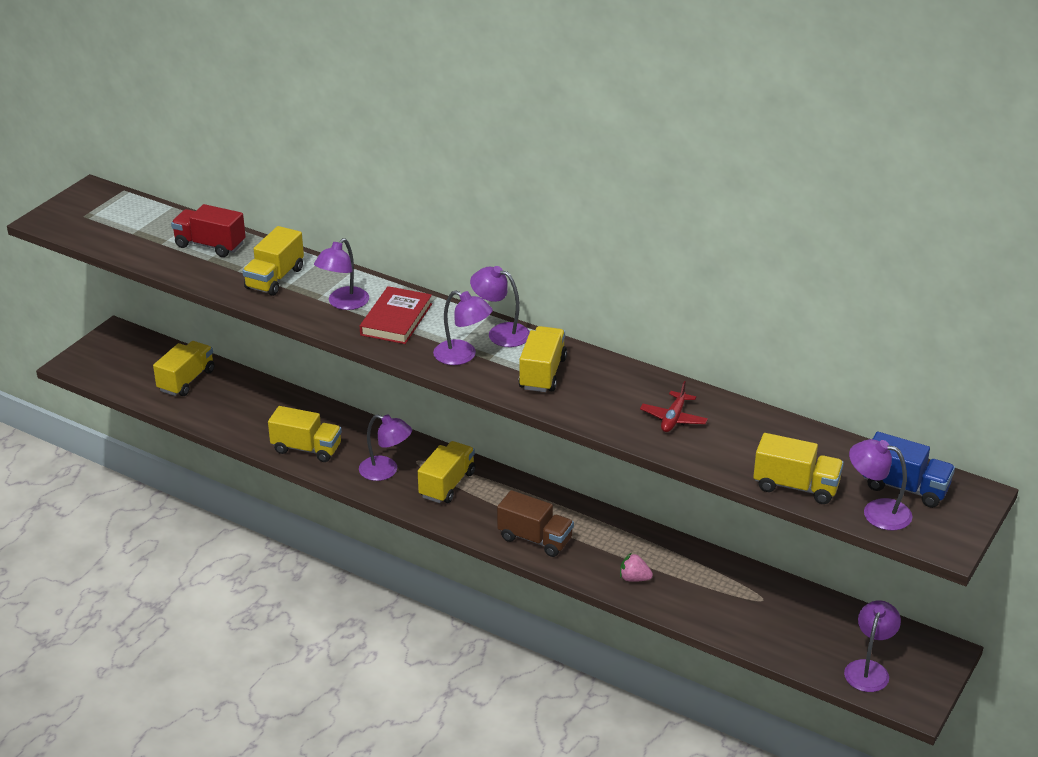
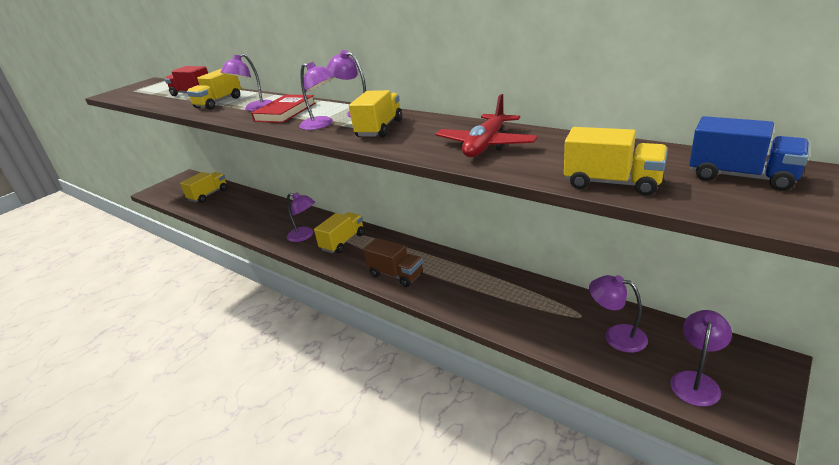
camera: 10 degrees right, 5 degrees down
(306, 449) = (259, 226): yellow truck -> none
(634, 578) = (469, 301): pink strawberry -> none
(673, 418) = (486, 145): red plane -> red plane, size x1.62
(877, 512) = (715, 198): purple lamp -> purple lamp (616, 336)

